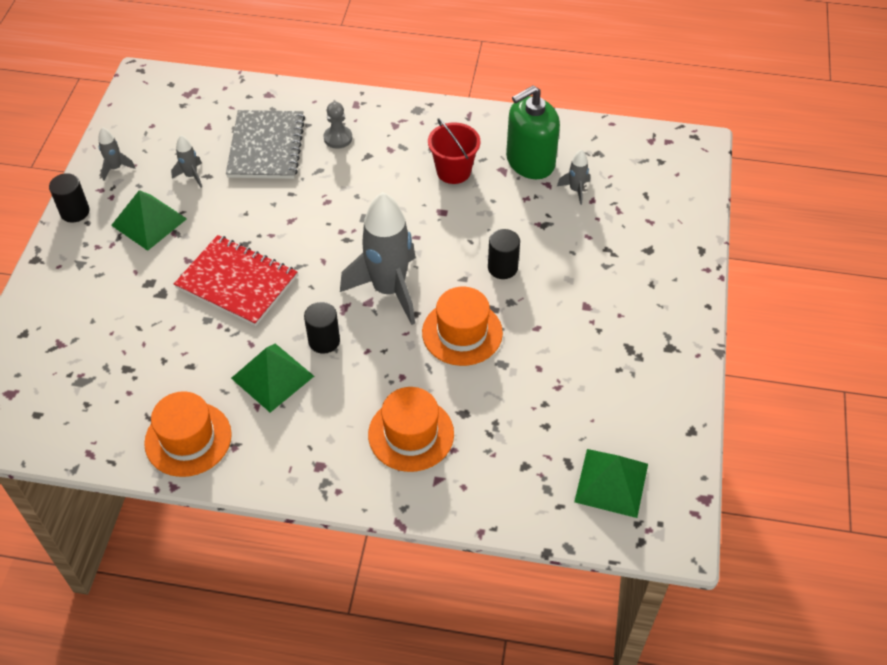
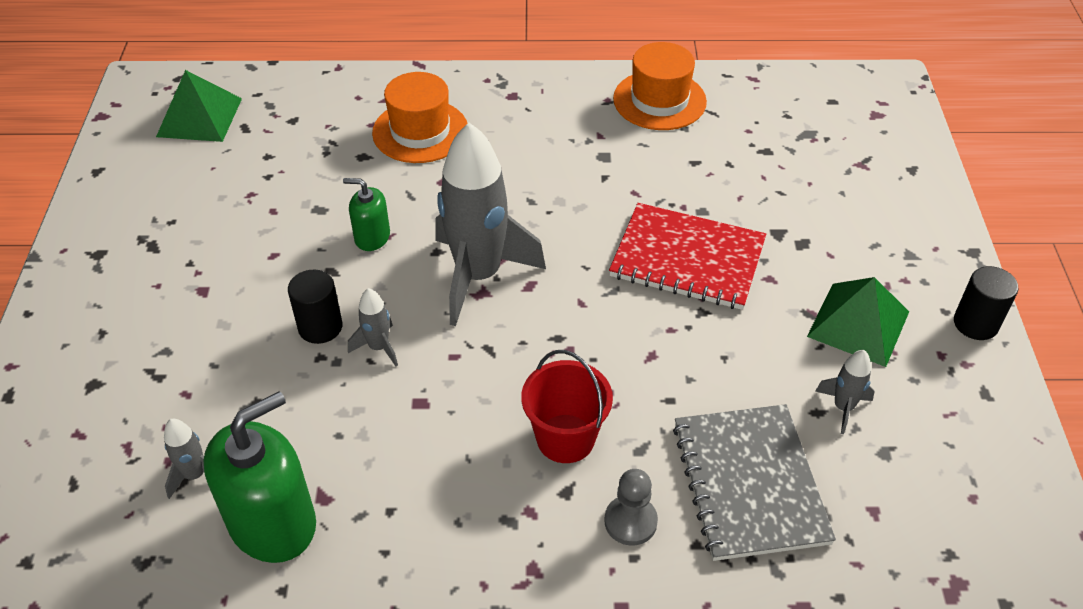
camera: 170 degrees right, 5 degrees down
(116, 168) = (971, 404): grey rocket -> grey rocket (378, 347)
(272, 377) = (594, 163): green pyramid -> none
(324, 341) = (546, 206): black cylinder -> none
(453, 171) = (409, 482): red bucket -> red bucket (565, 438)
(462, 332) = (372, 237): orange hat -> green soap dispenser

